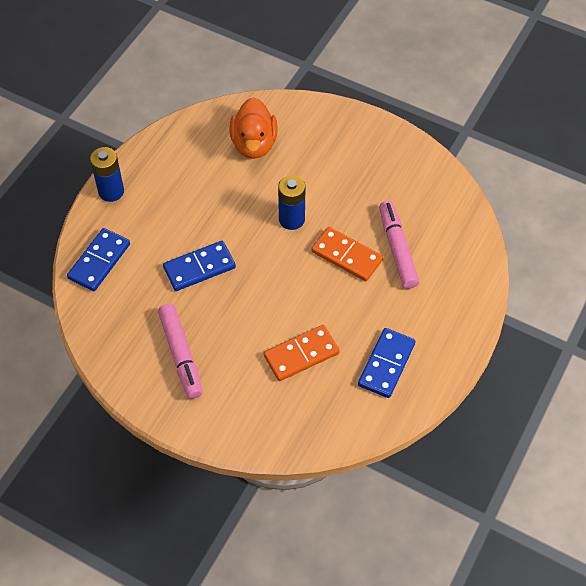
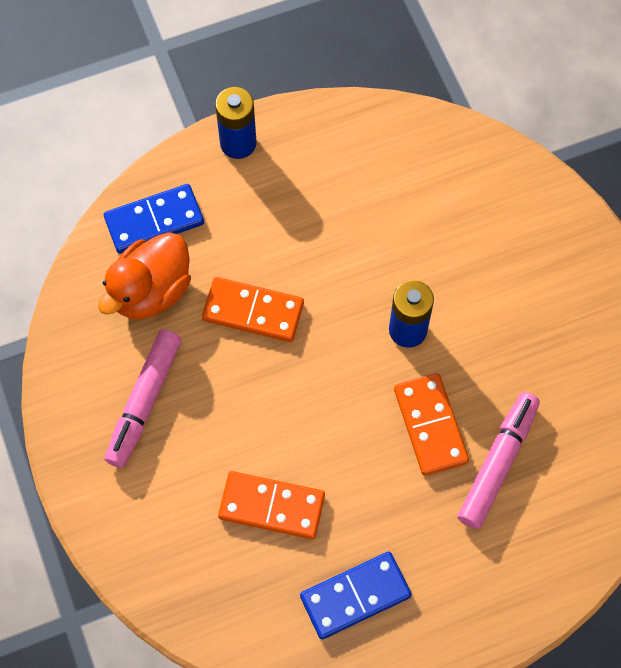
camera: 40 degrees right, 10 degrees up
(199, 267) = (253, 311): blue domino -> orange domino
(254, 144) = (448, 200): orange duck -> orange duck (151, 291)

